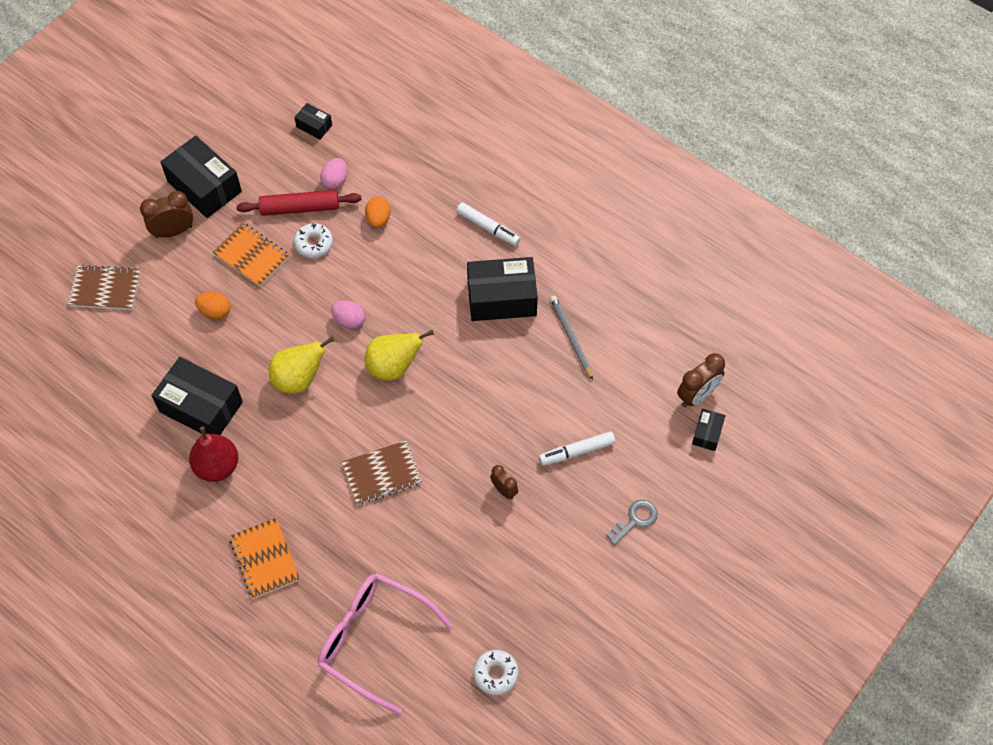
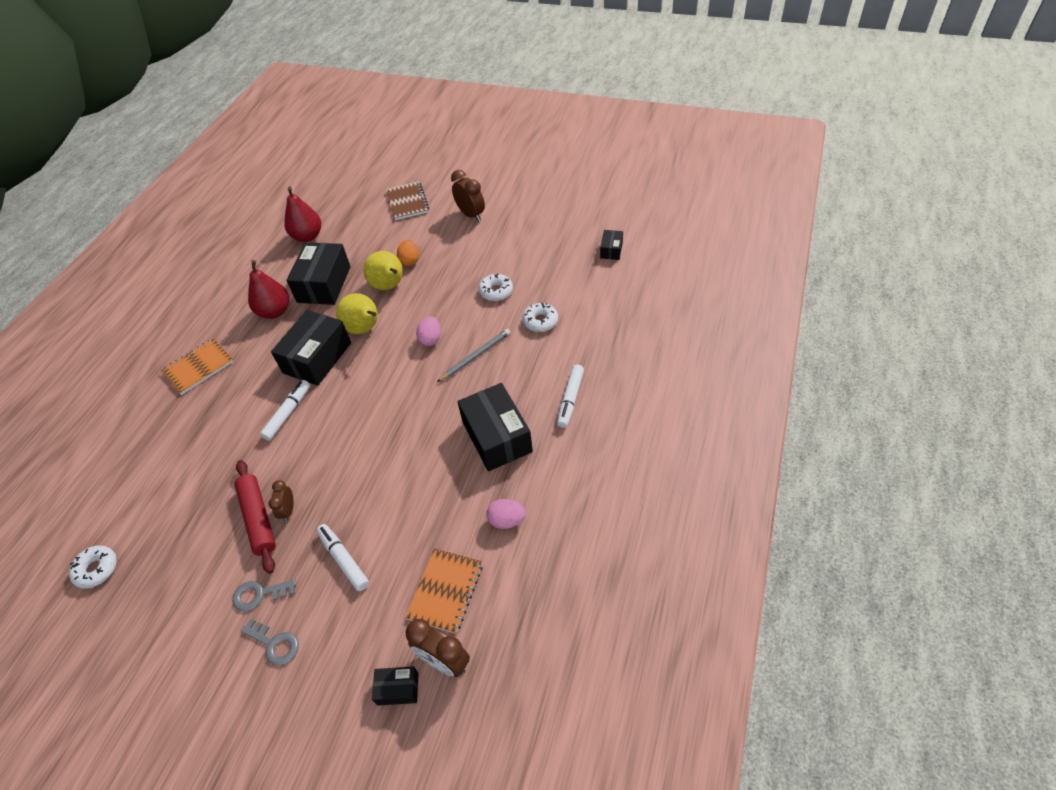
camera: 75 degrees right, 10 degrees down
(99, 410) = (308, 236): none -> red pear
(204, 186) = (519, 215): black box -> black box (317, 358)
(251, 256) = (468, 261): orange notebook -> orange notebook (445, 591)
(300, 208) = (526, 271): red rolling pin -> red rolling pin (258, 518)
(335, 181) = (564, 281): pink egg -> pink egg (507, 520)
(373, 639) = (130, 463): pink glasses -> none
(378, 219) = (540, 321): orange egg -> white donut
(382, 474) = (288, 413): brown notebook -> white marker
(393, 367) = (395, 384): yellow pear -> yellow pear (389, 286)
(504, 490) = (288, 510): brown clock -> brown clock turned 150 degrees clockwise
(571, 337) = (475, 509): grey pencil -> grey pencil (475, 356)
(583, 526) = (259, 594): none -> grey key

